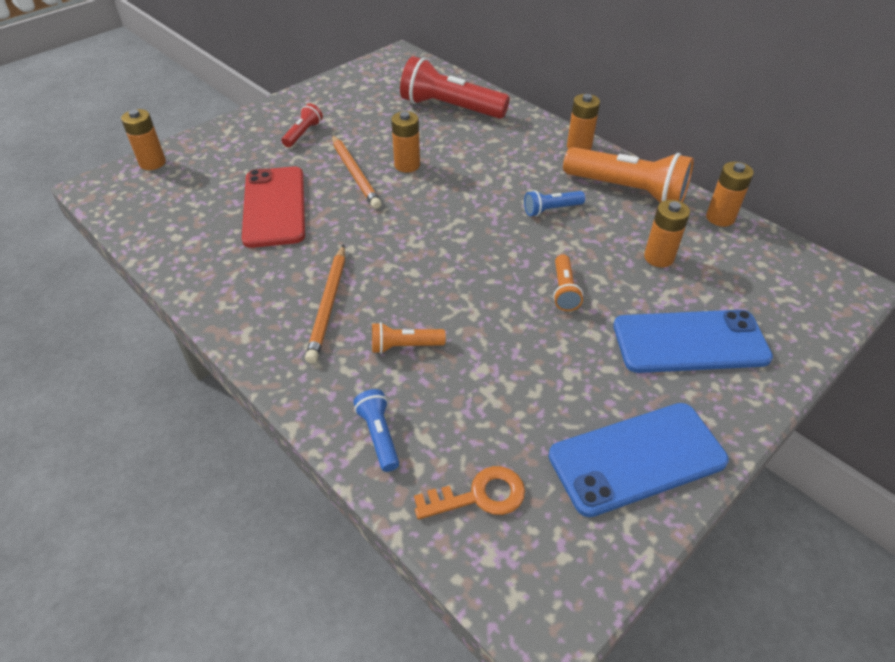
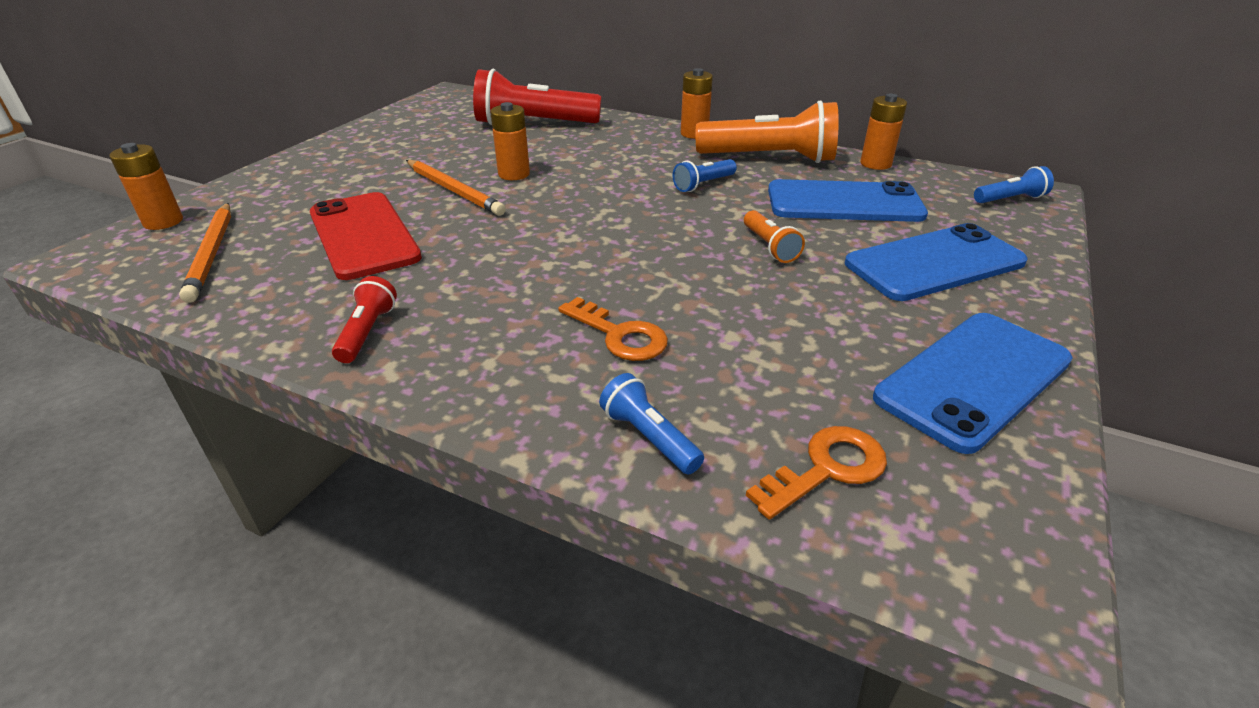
camera: 20 degrees left, 10 degrees down
(303, 133) = (366, 166): red flashlight -> red flashlight (367, 332)
(328, 305) = (493, 315): orange pencil -> orange pencil (212, 254)
(404, 346) = (620, 335): orange flashlight -> orange key
(658, 258) = (844, 203): orange battery -> blue phone
(816, 288) = (1010, 199): none -> blue flashlight

